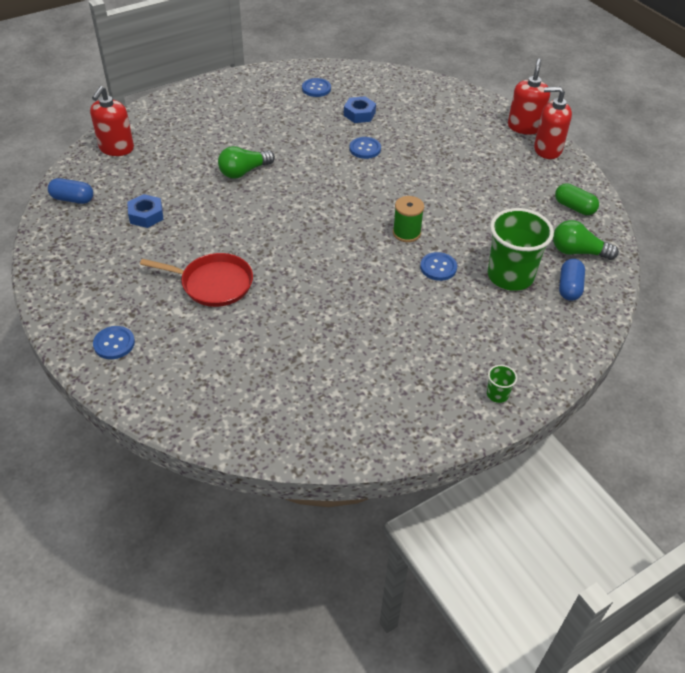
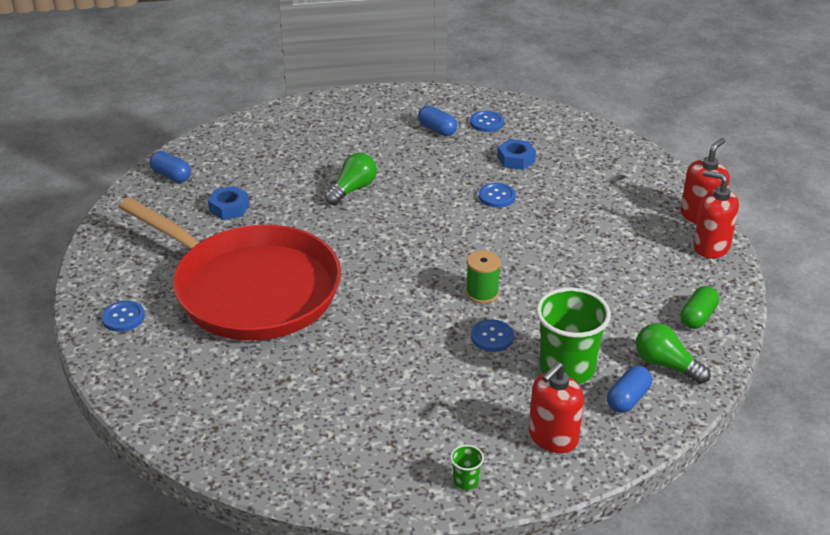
camera: 25 degrees right, 10 degrees down
(116, 148) = (243, 137): red soap dispenser -> red soap dispenser (553, 437)
(213, 284) = (250, 289): red pan -> red pan, size x2.15
(244, 172) = (352, 189): green light bulb -> green light bulb turned 135 degrees clockwise
(280, 103) = (437, 130): none -> blue capsule
(574, 207) = (697, 317): green capsule -> green capsule turned 60 degrees clockwise

